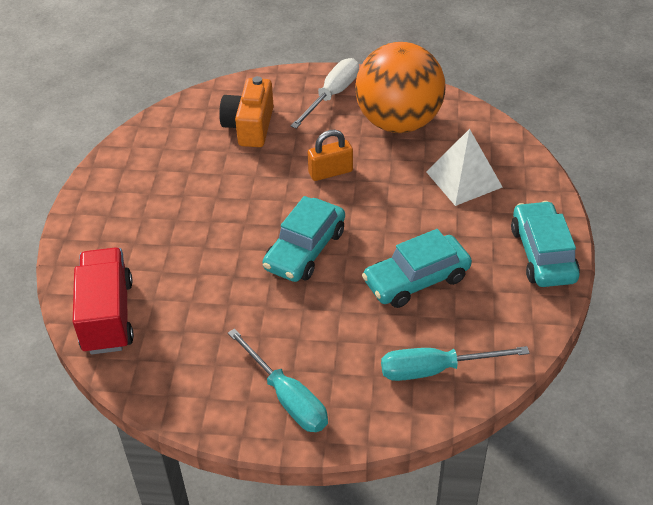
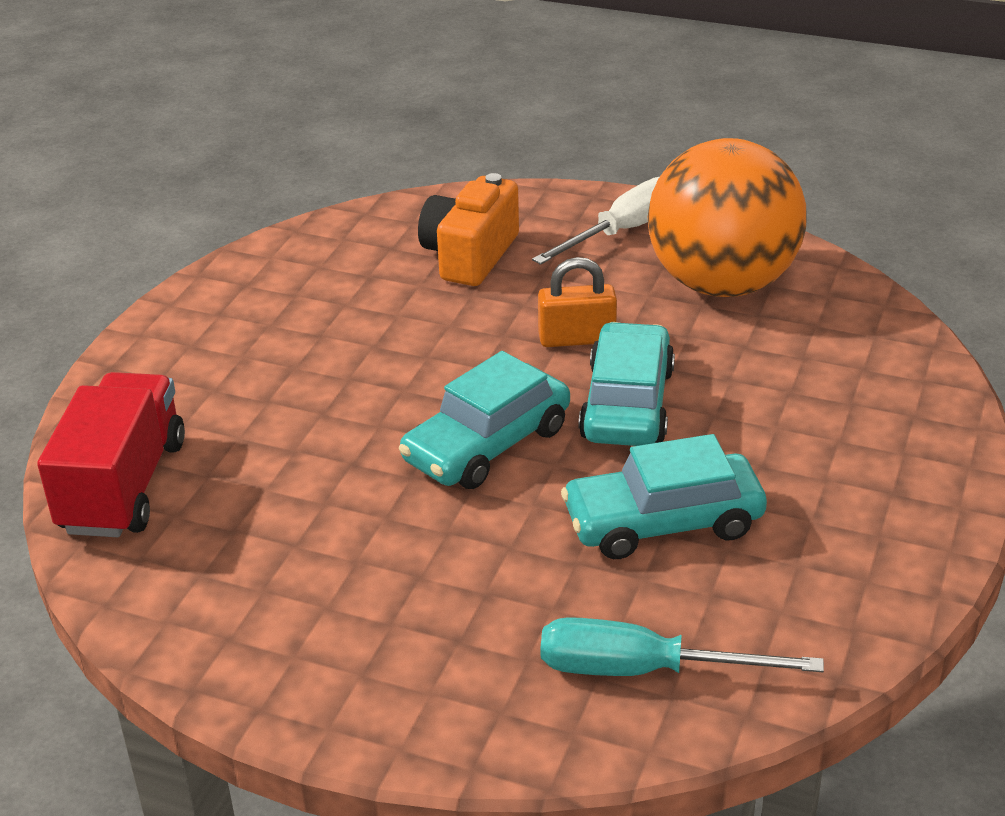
camera: 15 degrees right, 10 degrees down
(287, 397) = (362, 664): turquoise screwdriver -> none
(463, 179) = (805, 383): white pyramid -> none
(542, 254) = (911, 521): turquoise car -> turquoise car (627, 404)

